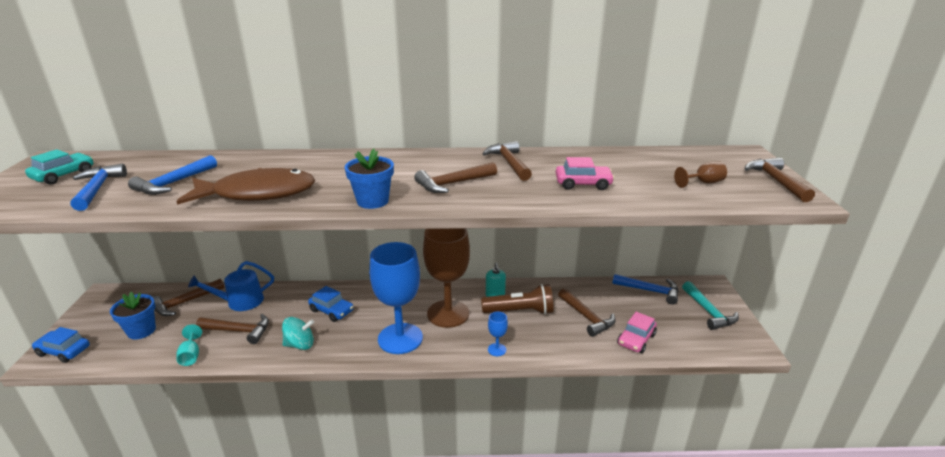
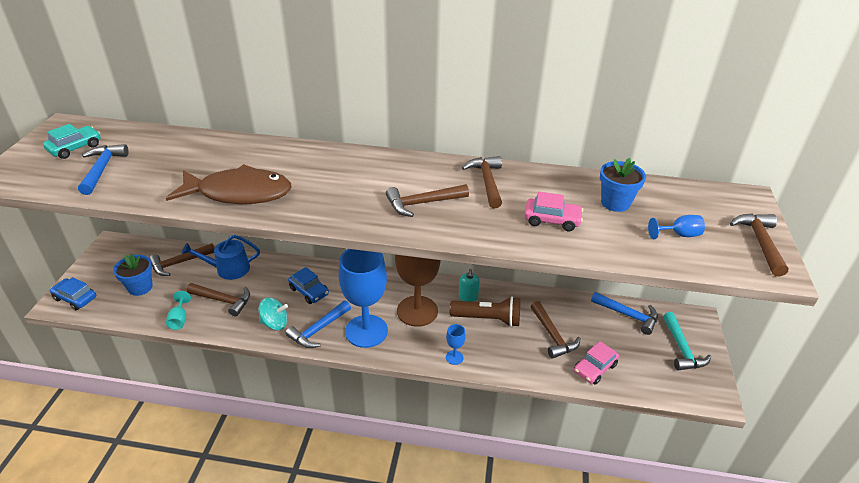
camera: 10 degrees right, 10 degrees up
(174, 183) = (167, 170): blue hammer -> blue hammer (318, 330)
(372, 201) = (341, 217): blue flower pot -> blue flower pot (615, 203)
(703, 183) = (679, 235): brown goblet -> blue goblet

